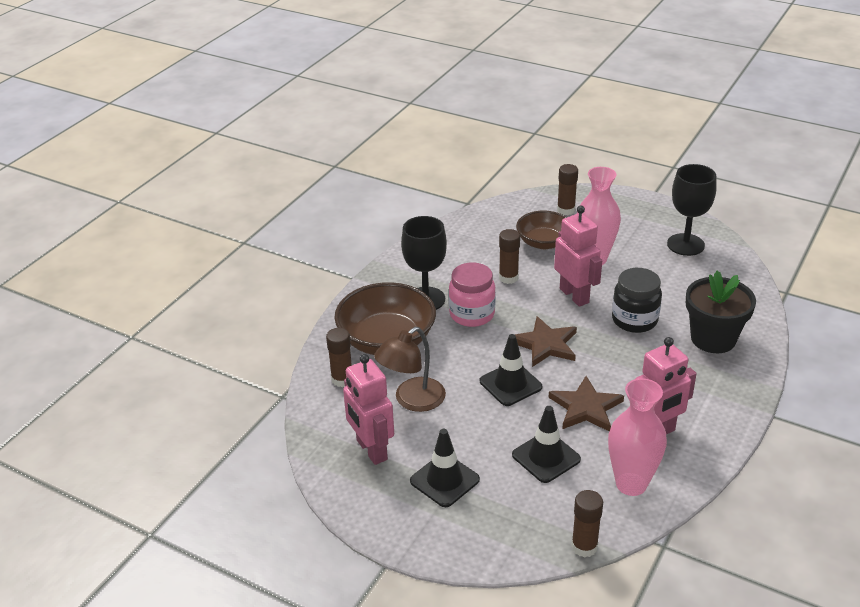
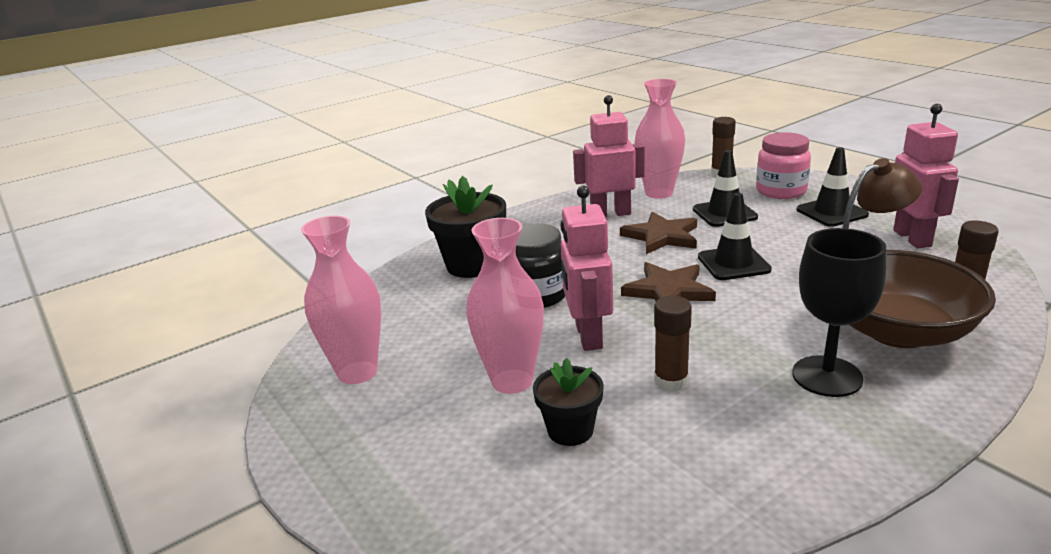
camera: 155 degrees left, 10 degrees down
(472, 314) = (754, 341): pink jar -> pink jar (781, 191)
(543, 242) = (570, 430): brown bowl -> black flower pot
(566, 210) = (471, 494): brown glue stick -> none
(685, 245) = (357, 372): black goblet -> pink vase

